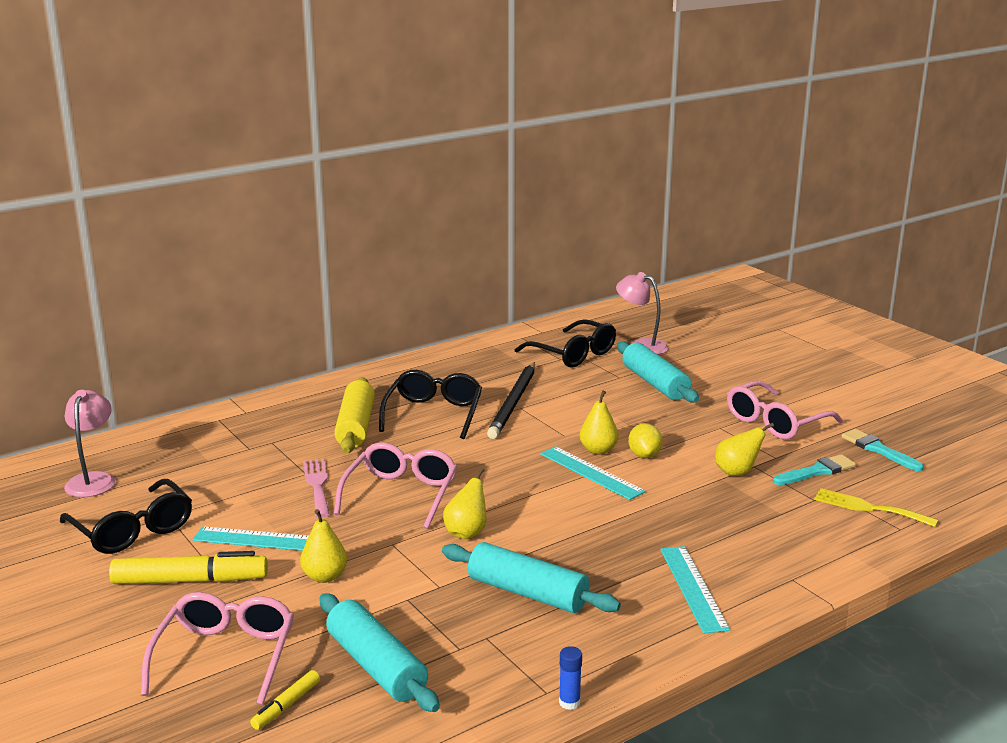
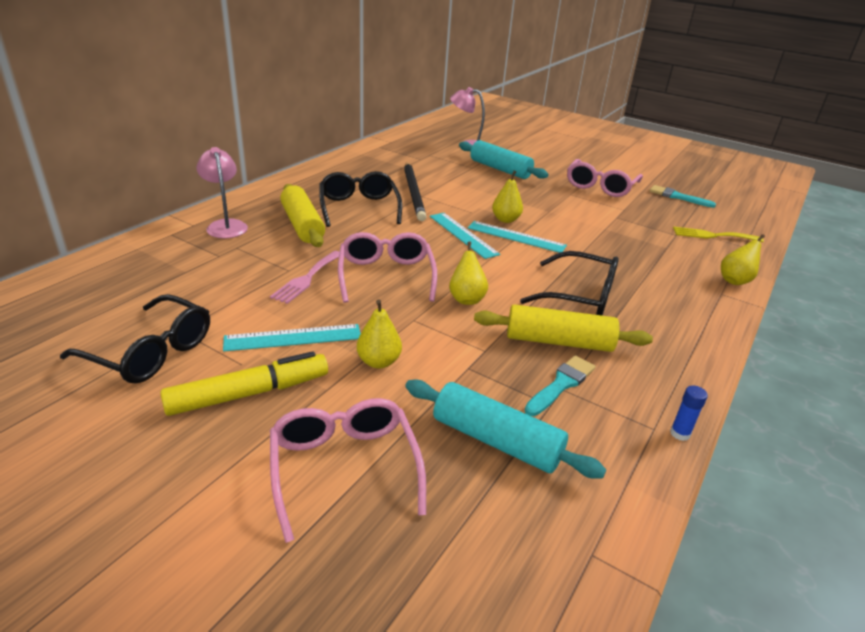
camera: 25 degrees left, 10 degrees up
(93, 480) = (73, 308): pink lamp -> pink lamp (226, 225)
(286, 706) = (447, 508): yellow marker -> none
(317, 485) = (306, 278): pink fork -> pink fork turned 120 degrees counterclockwise
(528, 593) = (558, 341): turquoise rolling pin -> yellow rolling pin
(572, 354) = (425, 155): black glasses -> black glasses (579, 295)
(644, 455) = (540, 219): yellow lemon -> none
(693, 588) = (668, 313): turquoise ruler -> turquoise ruler (463, 235)
(737, 472) = (611, 223): yellow pear -> yellow pear (735, 280)
(817, 471) = (658, 215): turquoise brush -> turquoise brush (561, 384)

